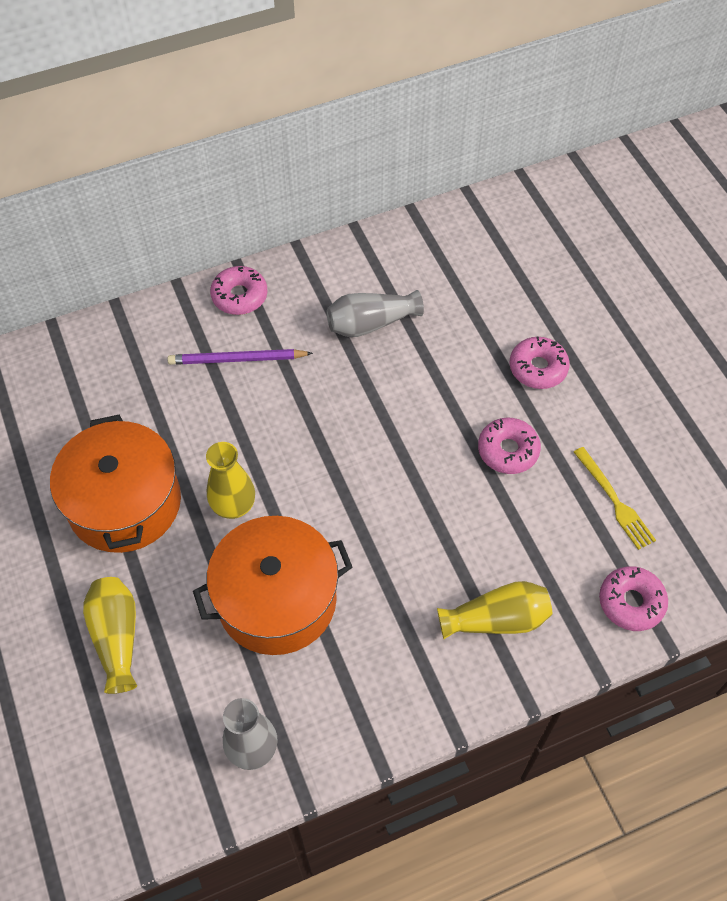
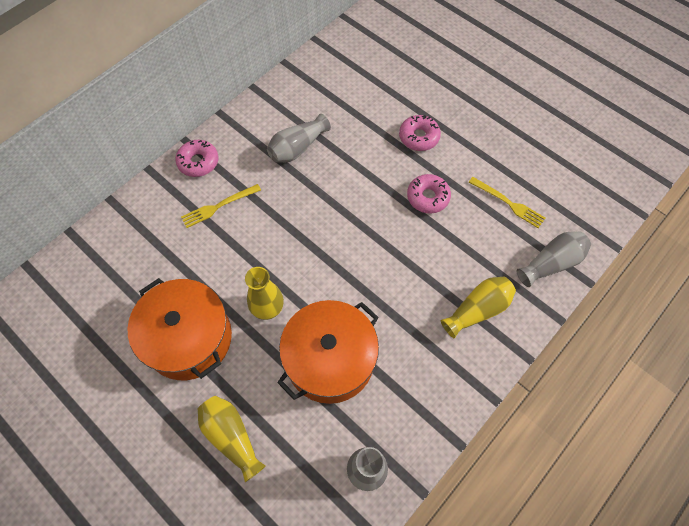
camera: 25 degrees left, 5 degrees up
(237, 359) = (219, 206): purple pencil -> yellow fork
(631, 602) = (551, 263): pink donut -> grey vase

